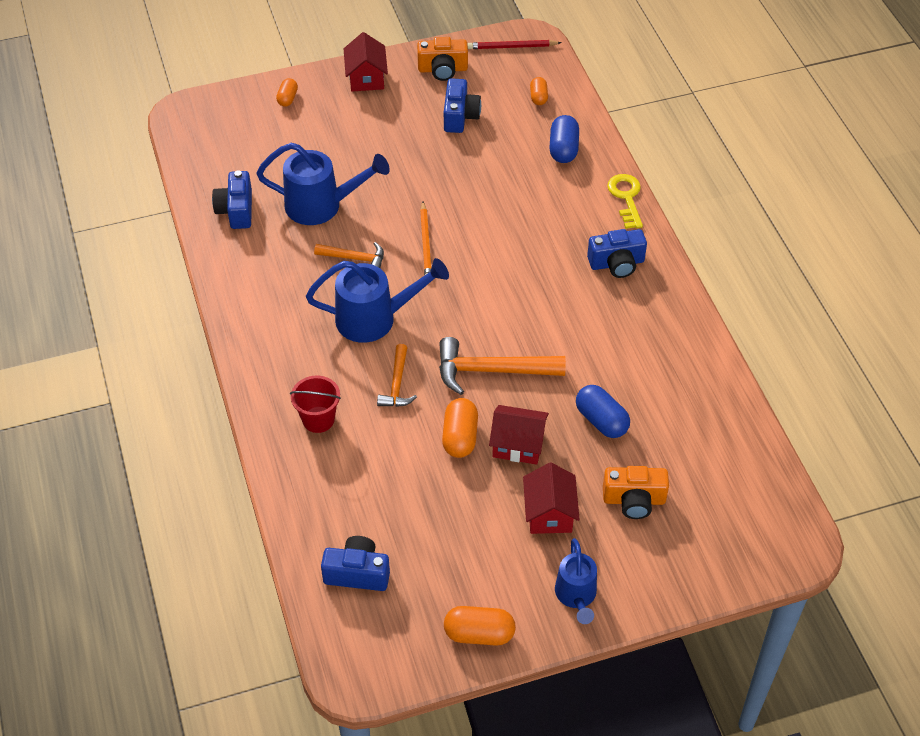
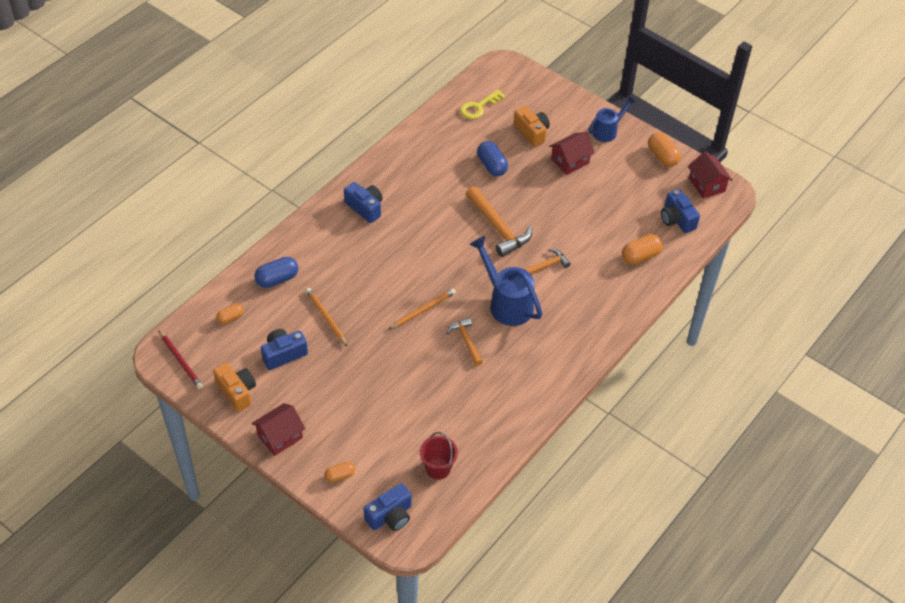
camera: 125 degrees left, 0 degrees up
(236, 210) = (478, 436): blue camera -> blue camera (390, 516)
(318, 419) = (602, 289): red bucket -> red bucket (438, 468)
(322, 206) = (434, 387): blue watering can -> none
(460, 437) = (556, 219): orange capsule -> orange capsule (640, 256)
(480, 164) = (326, 318): none -> orange pencil
(518, 444) = (539, 193): red house -> red house (707, 185)
(601, 421) = (492, 166): blue capsule -> blue capsule turned 45 degrees counterclockwise
(626, 198) = (302, 227): yellow key -> yellow key (479, 107)

